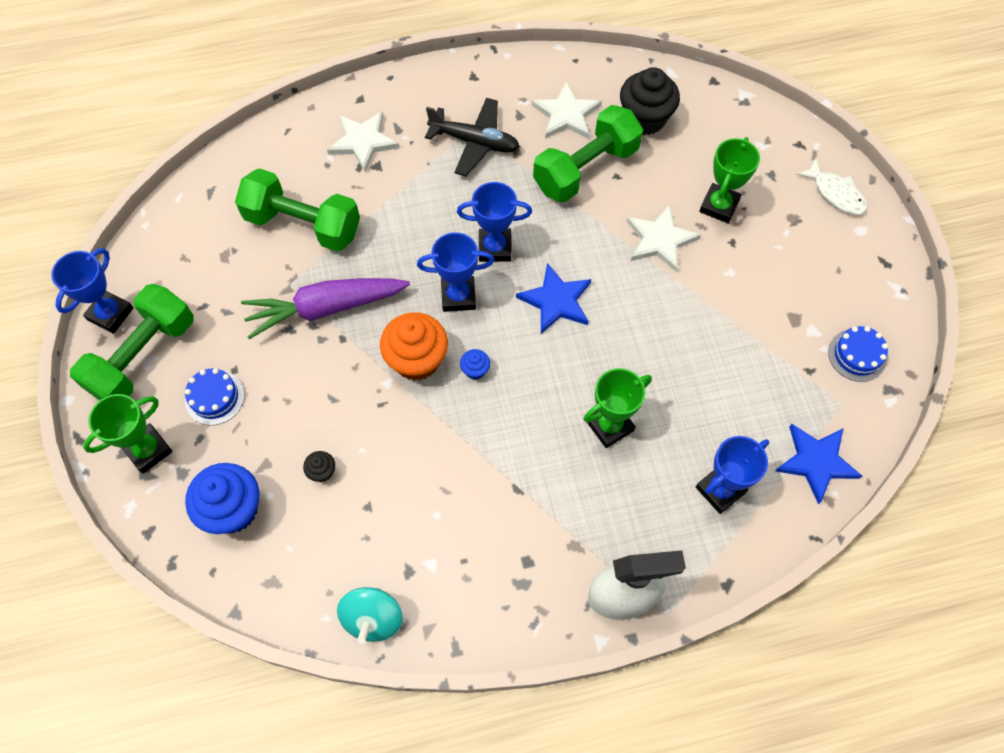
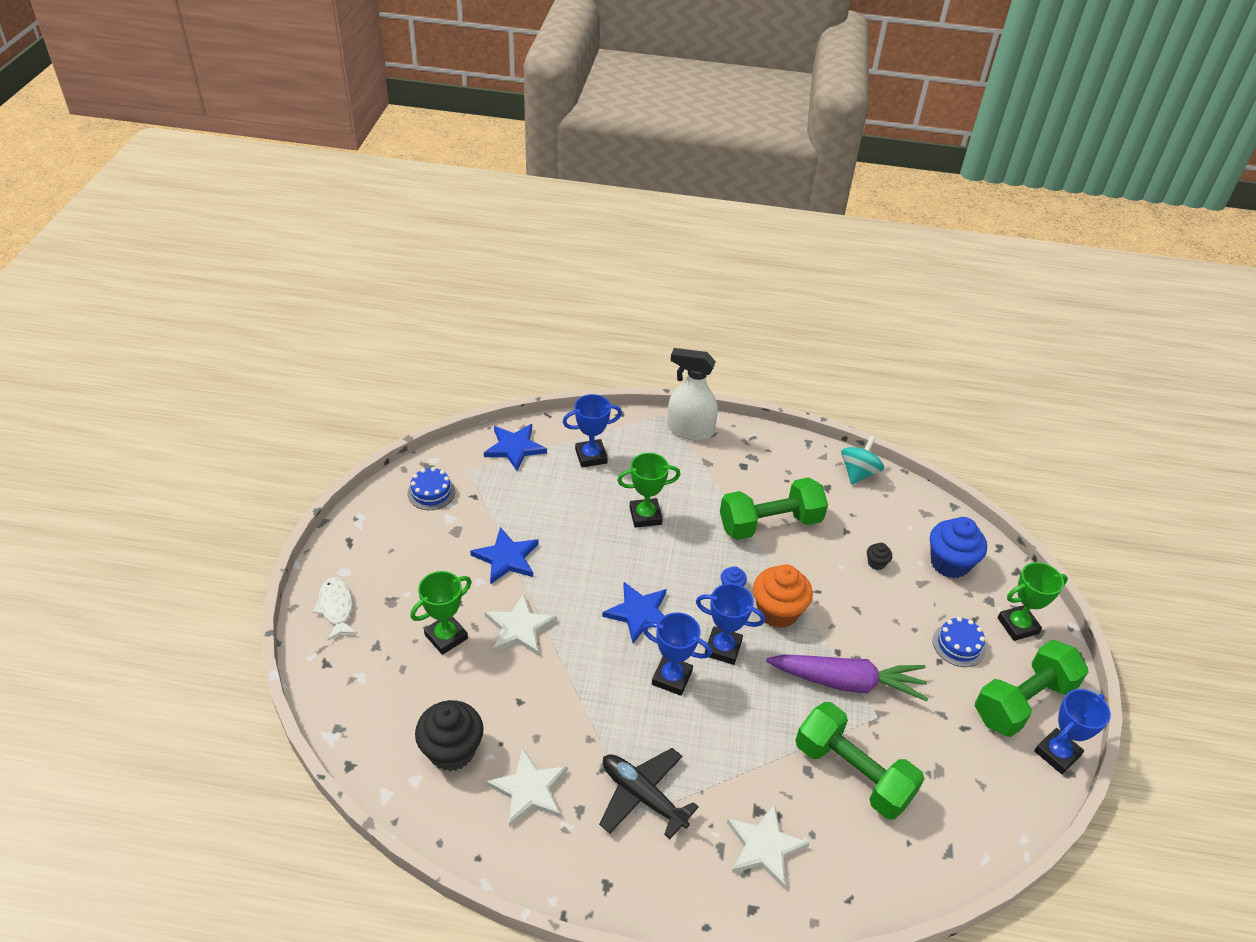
camera: 160 degrees left, 20 degrees down
(586, 169) = (545, 720): green dumbbell -> green dumbbell (770, 523)
(722, 308) = (506, 558): none -> blue star

